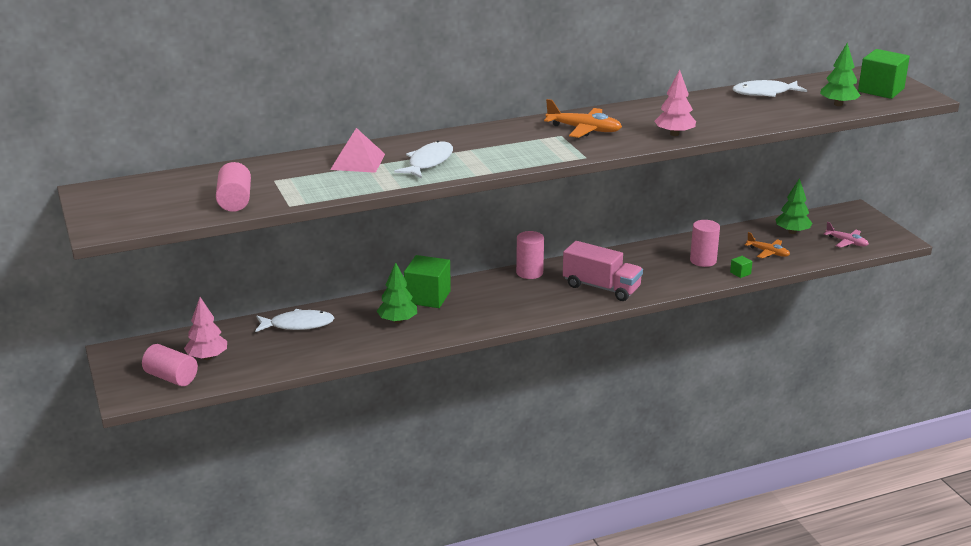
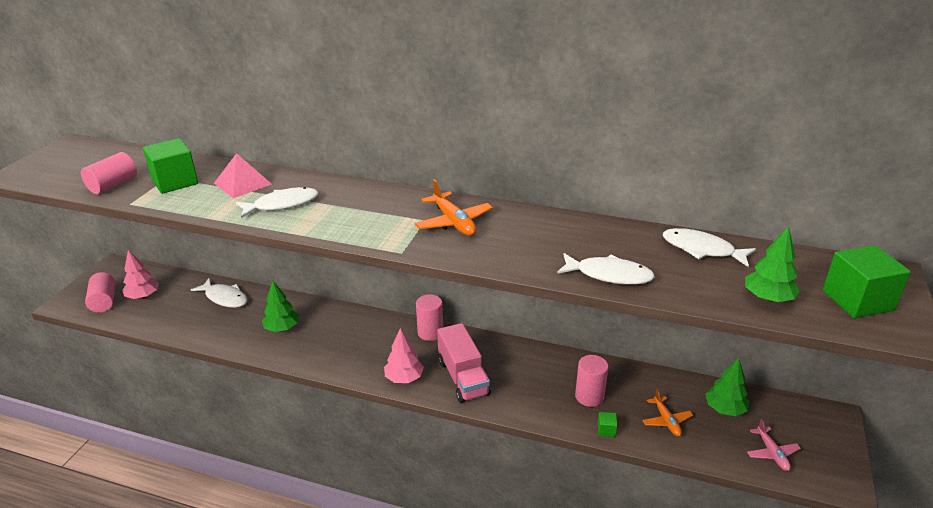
camera: 40 degrees right, 5 degrees up
(427, 297) = (331, 317): green cube -> green cube (175, 182)
(674, 134) = (523, 261): pink tree -> pink tree (404, 378)
(737, 123) = (609, 275): none -> white fish

